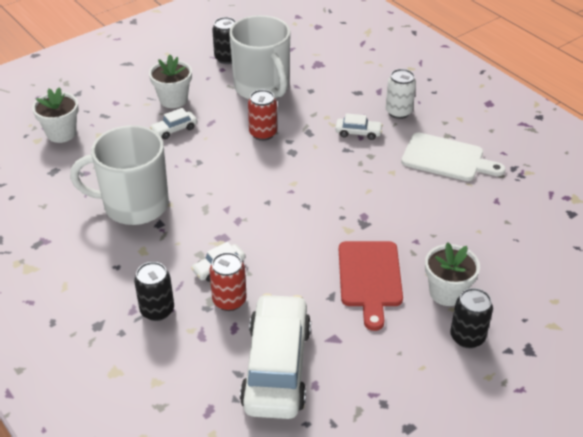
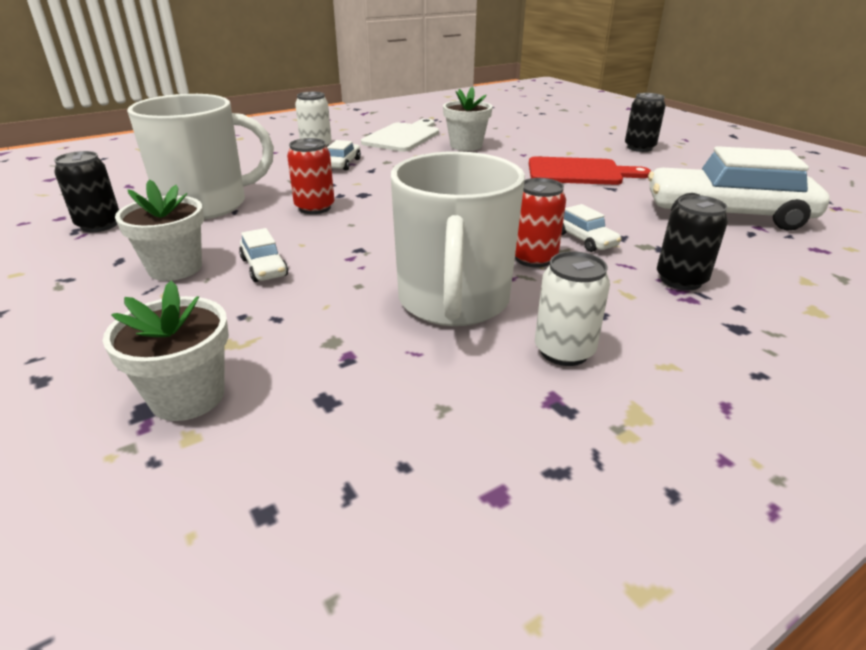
camera: 85 degrees left, 10 degrees down
(81, 247) = (564, 351): none -> white can
(229, 300) = (640, 235): red can -> red can (533, 258)
(447, 292) = (589, 149): white flower pot -> white flower pot (466, 146)

